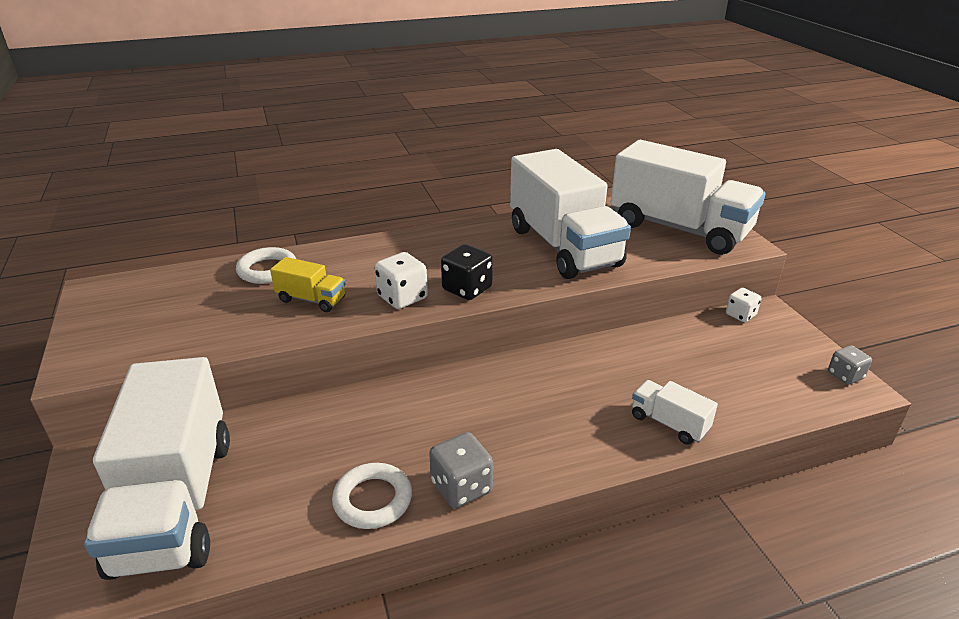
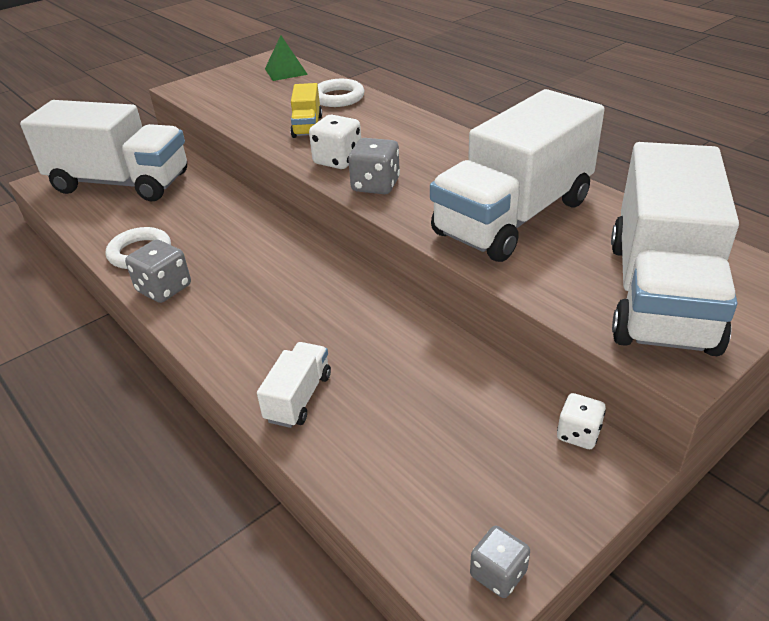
camera: 70 degrees right, 5 degrees up
(150, 286) = (285, 71): none -> green pyramid
(175, 502) = (120, 183): white truck -> white truck turned 135 degrees counterclockwise
(467, 289) = (375, 185): black dice -> grey dice

